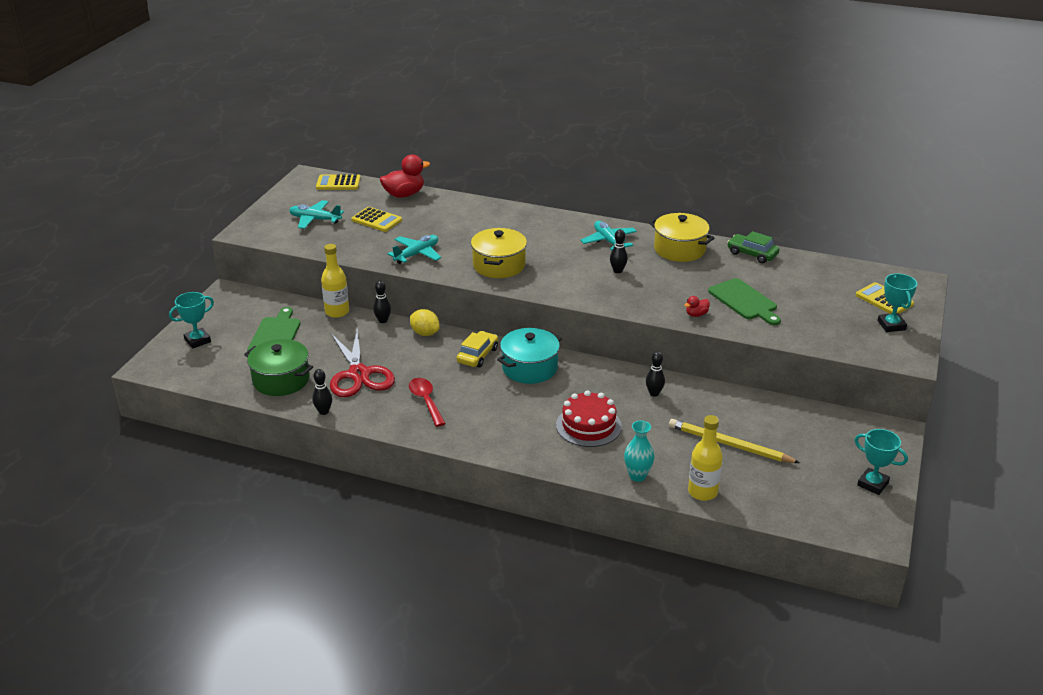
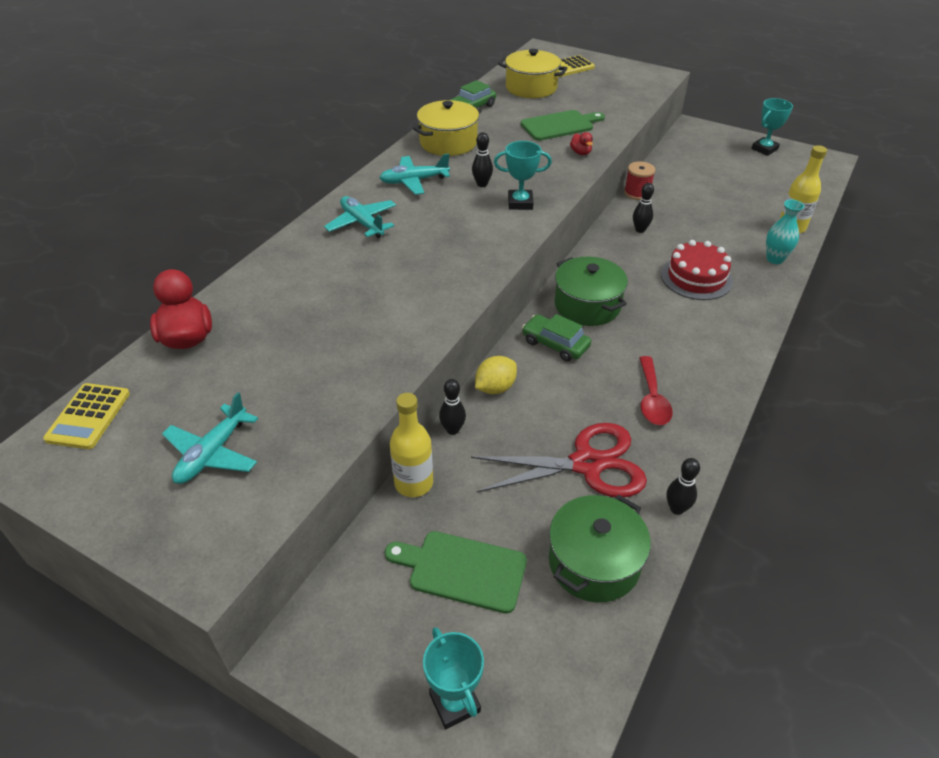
camera: 80 degrees left, 10 degrees up
(376, 220) = (257, 374): yellow calculator -> none
(417, 254) = (385, 337): turquoise plane -> turquoise plane (362, 223)
(426, 401) = (652, 399): red spoon -> red spoon turned 75 degrees counterclockwise
(477, 355) = (555, 344): yellow car -> green car
(499, 265) = (442, 265): yellow pot -> yellow pot (531, 88)
(529, 368) = (587, 305): turquoise pot -> green pot
(720, 391) = (637, 193): none -> red spool
(729, 445) = (720, 202): yellow pencil -> none
(891, 325) = (610, 72): turquoise trophy -> turquoise trophy (520, 203)

